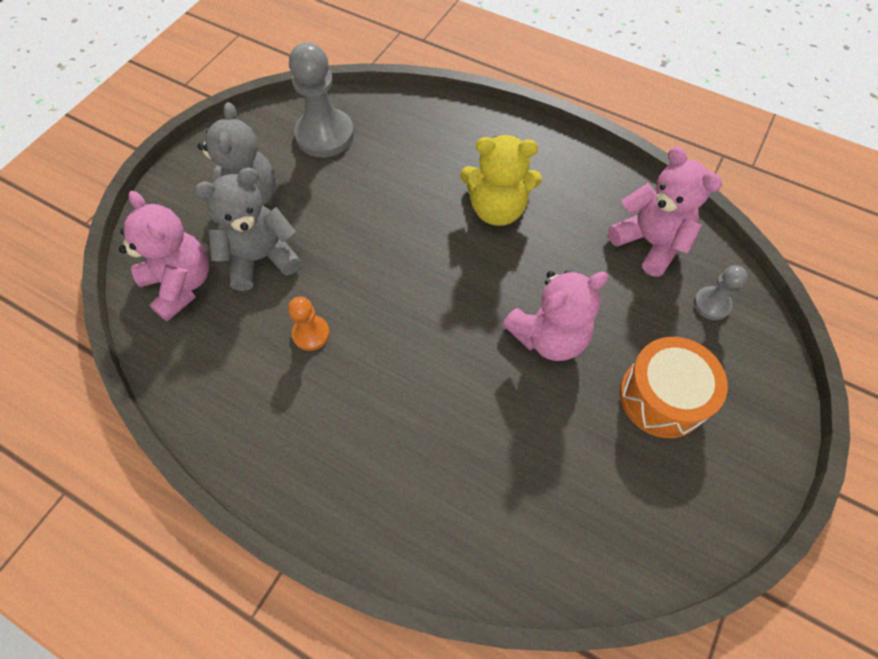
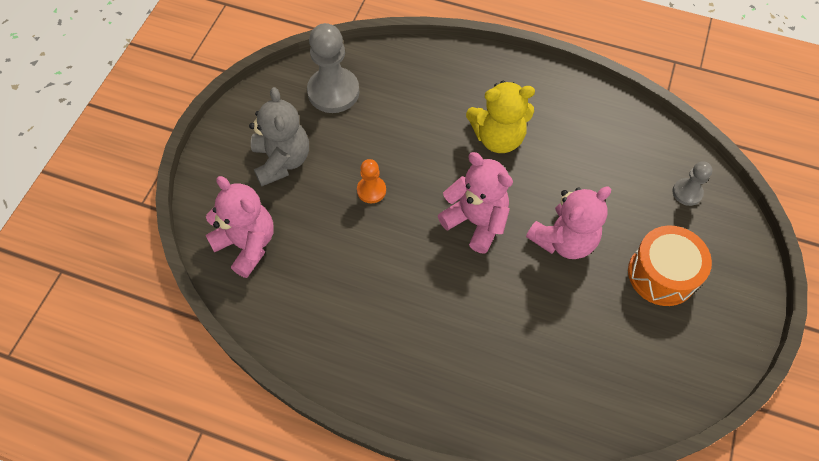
camera: 10 degrees left, 0 degrees up
(261, 258) = (309, 211): grey teddy bear -> none
(311, 334) = (370, 269): orange pawn -> orange pawn (371, 190)
(649, 243) = (629, 148): pink teddy bear -> pink teddy bear (476, 221)

